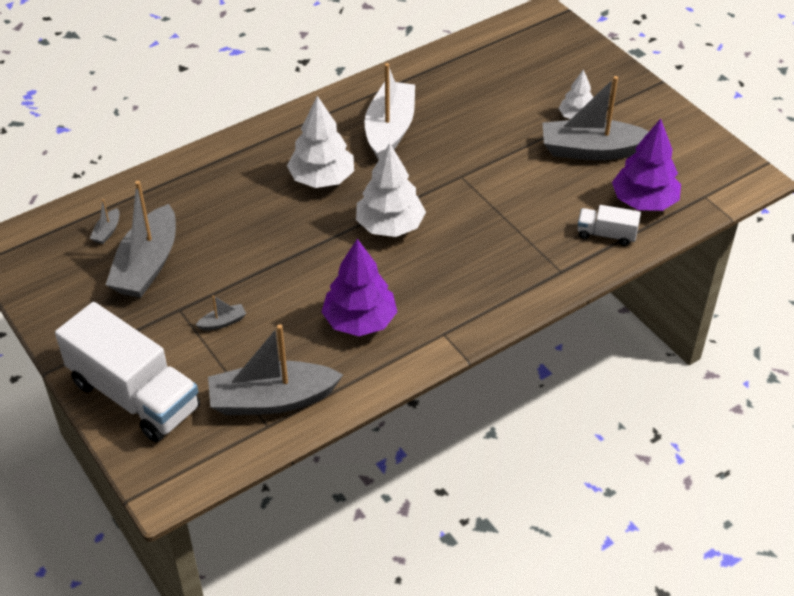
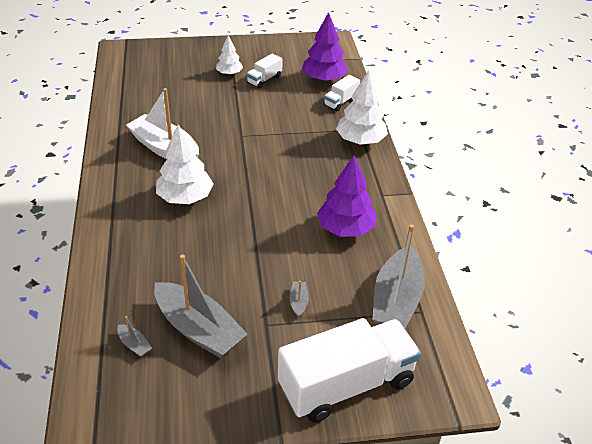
camera: 65 degrees left, 5 degrees down
(390, 226) = (263, 182): white tree -> white tree (360, 140)
(591, 150) = (264, 79): grey boat -> white truck

